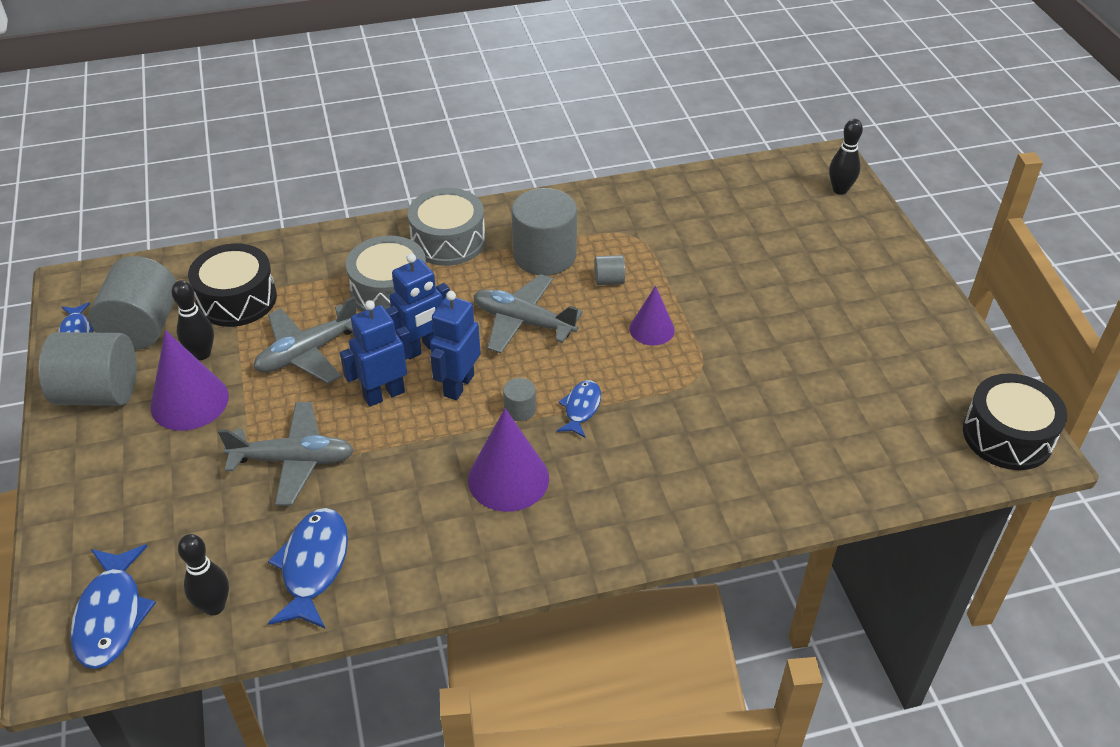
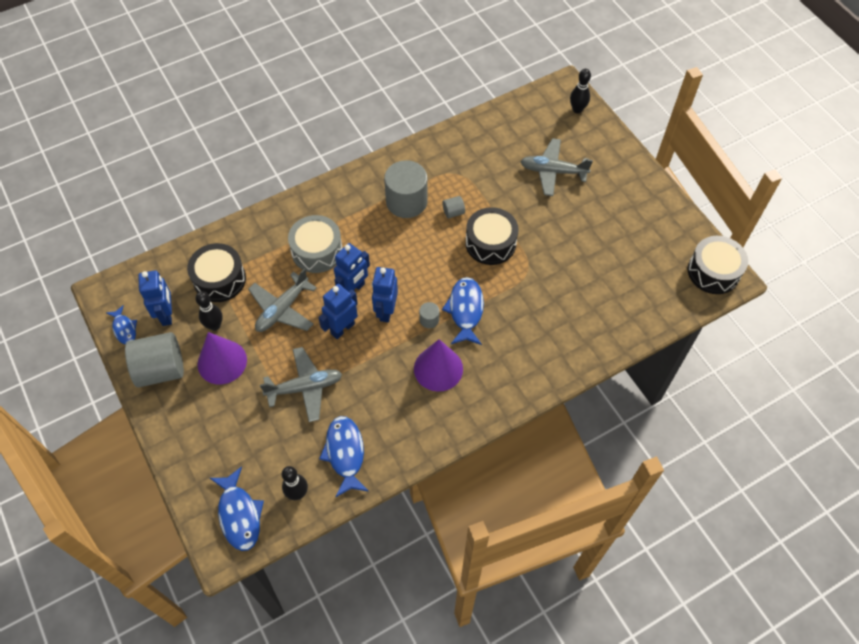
camera: 15 degrees left, 15 degrees up
(143, 327) = (167, 314): grey cylinder -> blue robot
(448, 241) = (340, 203): grey drum -> none
(523, 322) = (410, 255): grey plane -> grey plane (553, 171)
(581, 408) = (465, 310): blue fish -> blue fish, size x1.66
(652, 329) = (490, 243): purple cone -> black drum

